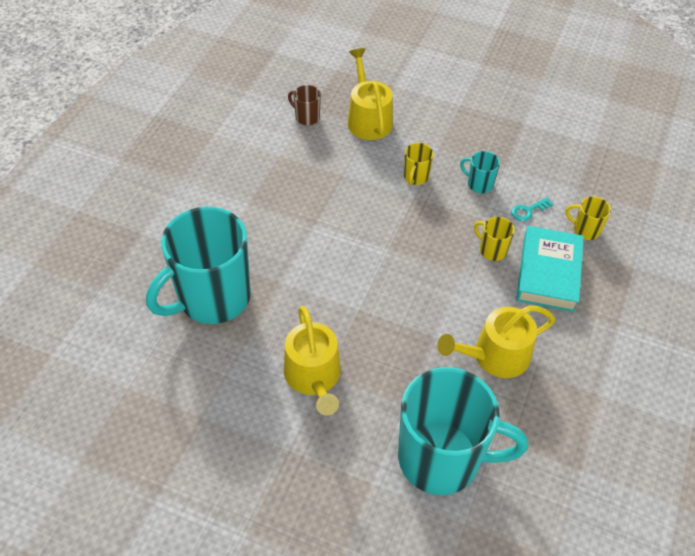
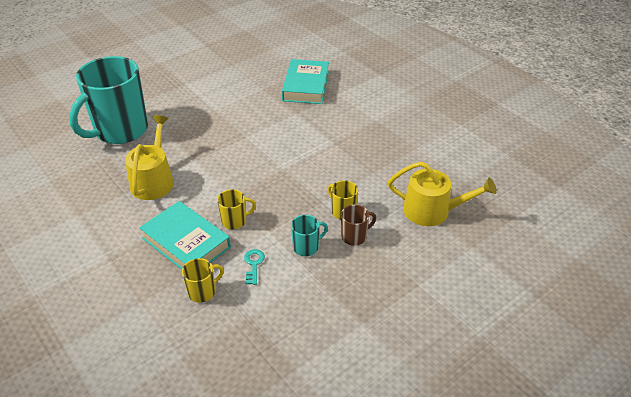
camera: 120 degrees right, 10 degrees down
(212, 298) = (306, 86): turquoise mug -> turquoise book
(306, 117) = (454, 176): brown mug -> brown mug (354, 237)
(314, 377) = (217, 105): yellow watering can -> none

